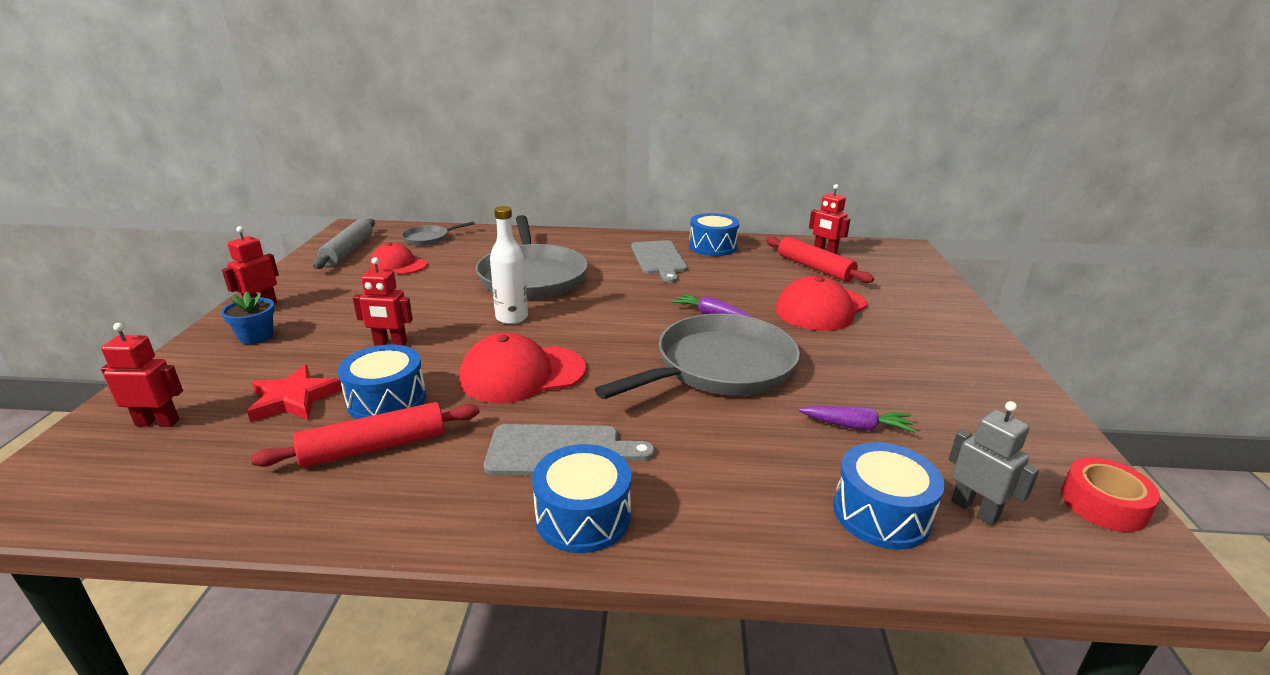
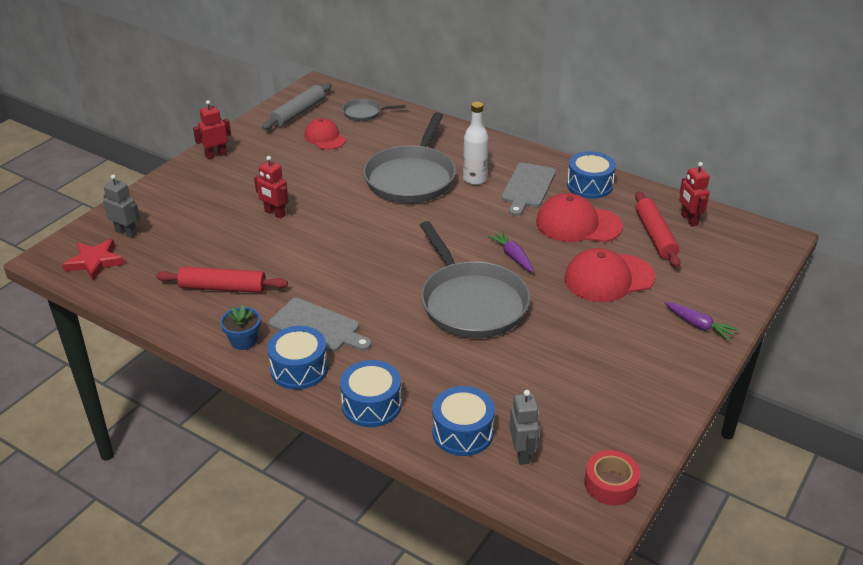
camera: 30 degrees right, 10 degrees up
(158, 422) = (126, 232): red robot -> grey robot
(256, 337) = (201, 182): blue flower pot -> blue flower pot (243, 341)
(294, 399) = (199, 239): red star -> red star (95, 262)
(387, 400) = (247, 257): blue drum -> blue drum (371, 405)
(511, 318) = (366, 215): white bottle -> white bottle (474, 179)
(522, 374) = (337, 265): red cap -> red cap (578, 224)
(719, 366) = (471, 303): grey pan -> grey pan turned 75 degrees clockwise
(856, 426) = (514, 378): purple carrot -> purple carrot (698, 325)

